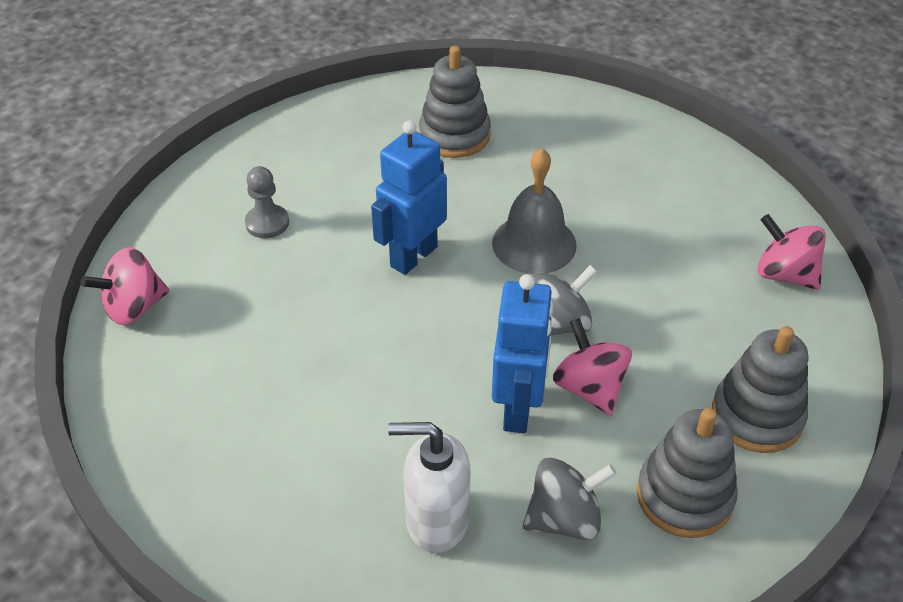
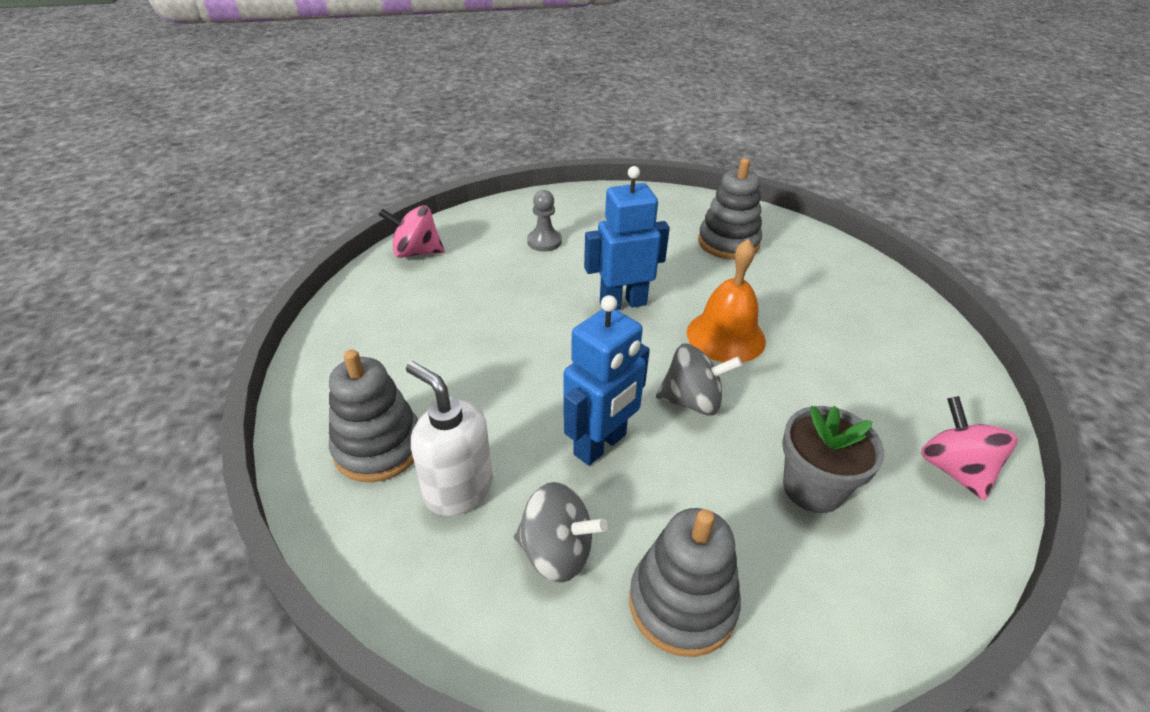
camera: 35 degrees right, 5 degrees down
(534, 243) = (725, 336): grey bell -> orange bell
(589, 388) = (675, 462): pink spinning top -> none
(704, 348) = (813, 488): none -> grey flower pot
(757, 416) = (819, 576): grey stacking toy -> grey stacking toy (378, 447)

